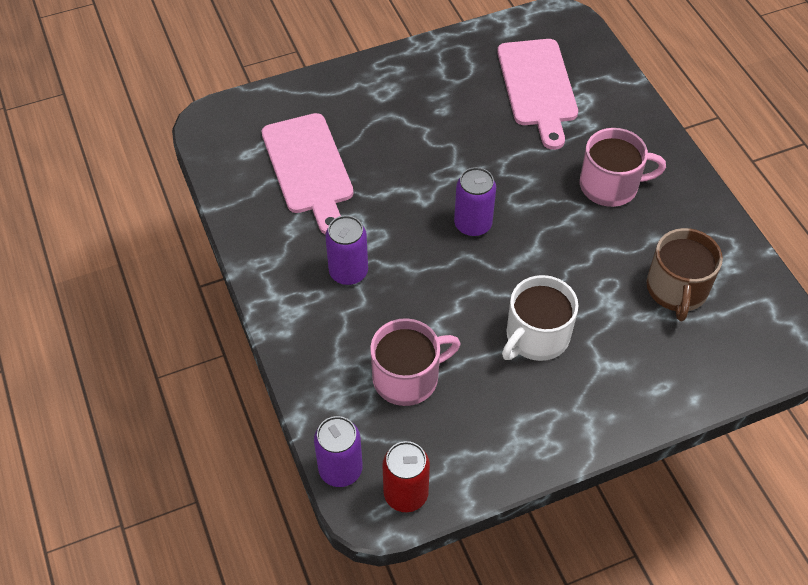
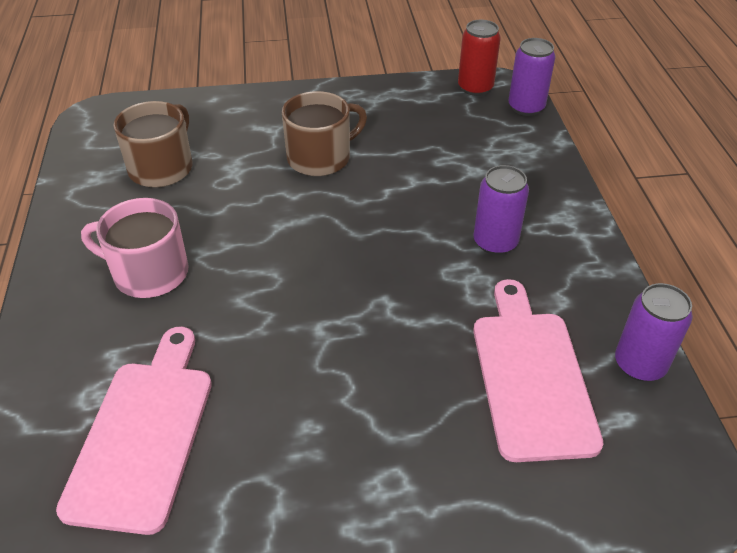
camera: 165 degrees left, 10 degrees down
(407, 377) = (454, 150): pink mug -> none
(473, 224) = (336, 263): purple can -> purple can (639, 364)
(536, 336) = (320, 157): white mug -> brown mug

